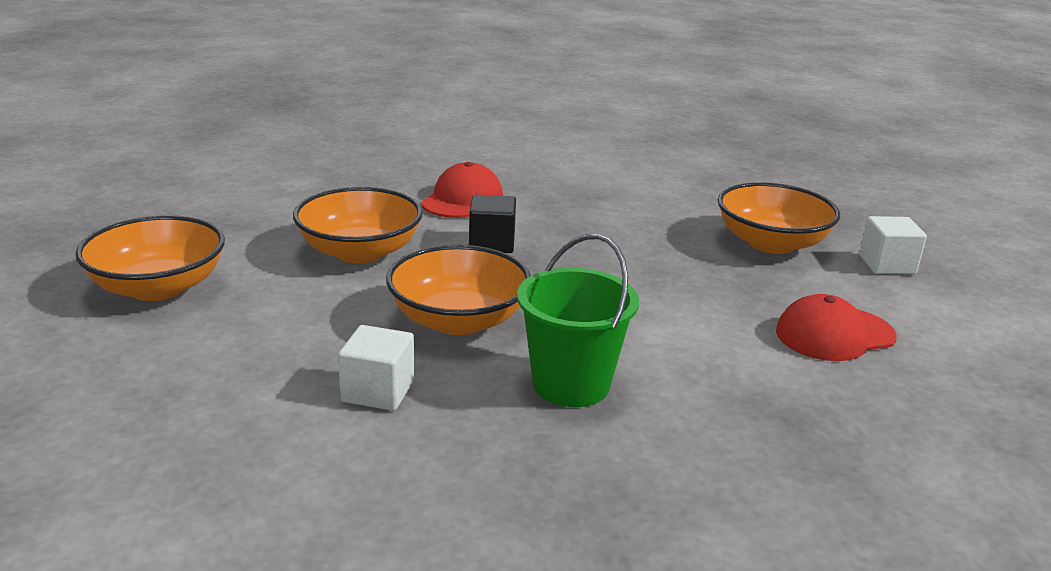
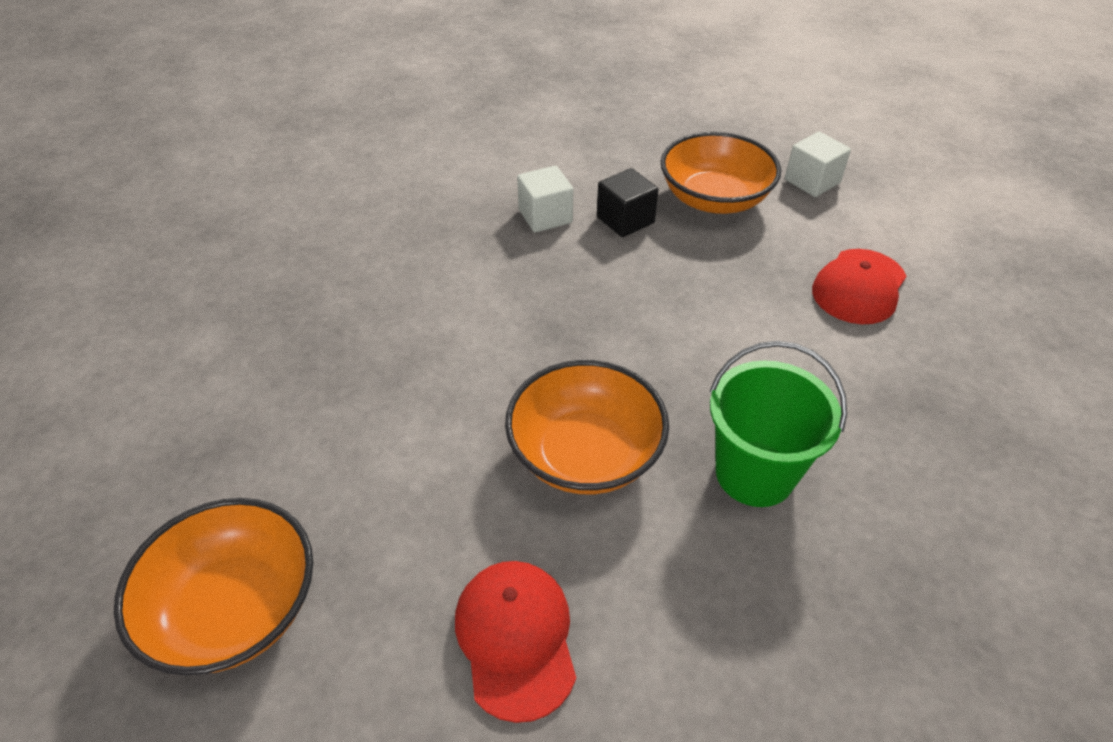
camera: 35 degrees left, 20 degrees up
(360, 251) = (391, 414): orange bowl -> none
(378, 391) = (621, 598): white cube -> white cube (545, 216)
(462, 199) = (406, 278): red cap -> red cap (516, 638)
(492, 243) = (501, 327): black cube -> black cube (625, 220)

